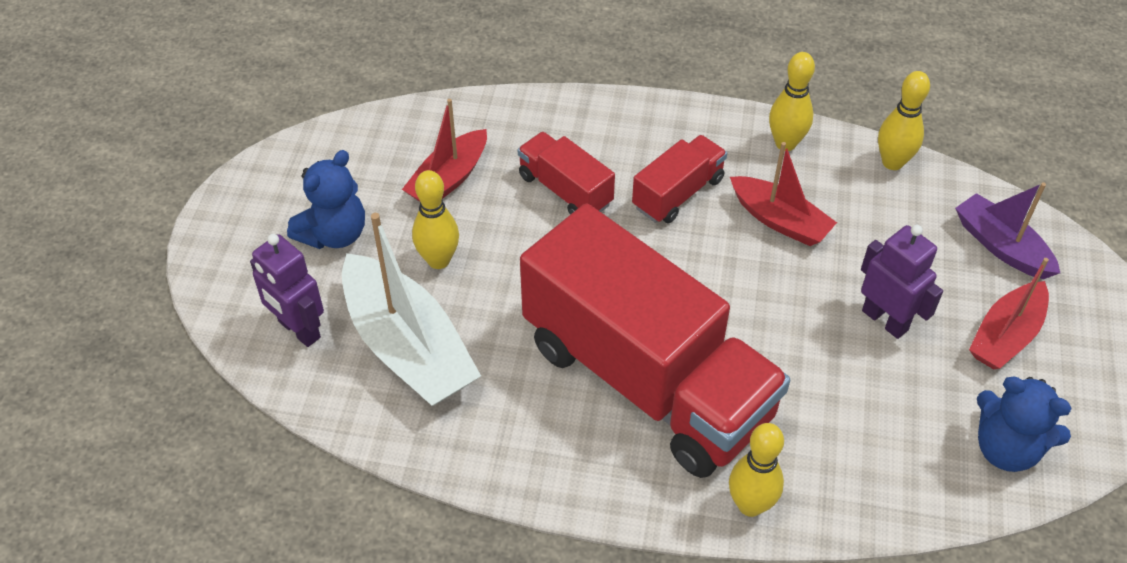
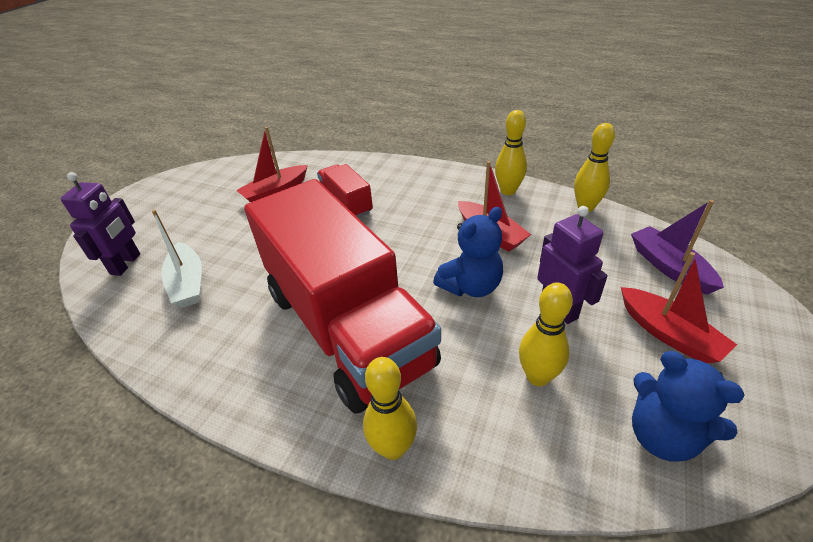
camera: 15 degrees right, 10 degrees down
(299, 330) = (126, 264): purple robot -> purple robot turned 135 degrees counterclockwise
(334, 234) = (187, 214): blue teddy bear -> blue teddy bear (471, 286)
(408, 347) = (188, 283): white boat -> white boat, size x0.61
(438, 260) = (242, 234): yellow bowling pin -> yellow bowling pin (538, 376)
(678, 193) = (422, 212): red truck -> none
(1006, 336) = (669, 334): red boat -> red boat turned 90 degrees counterclockwise

